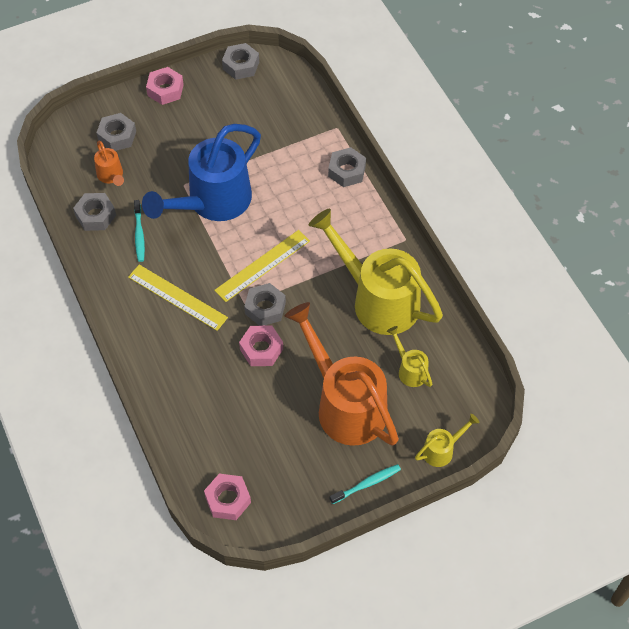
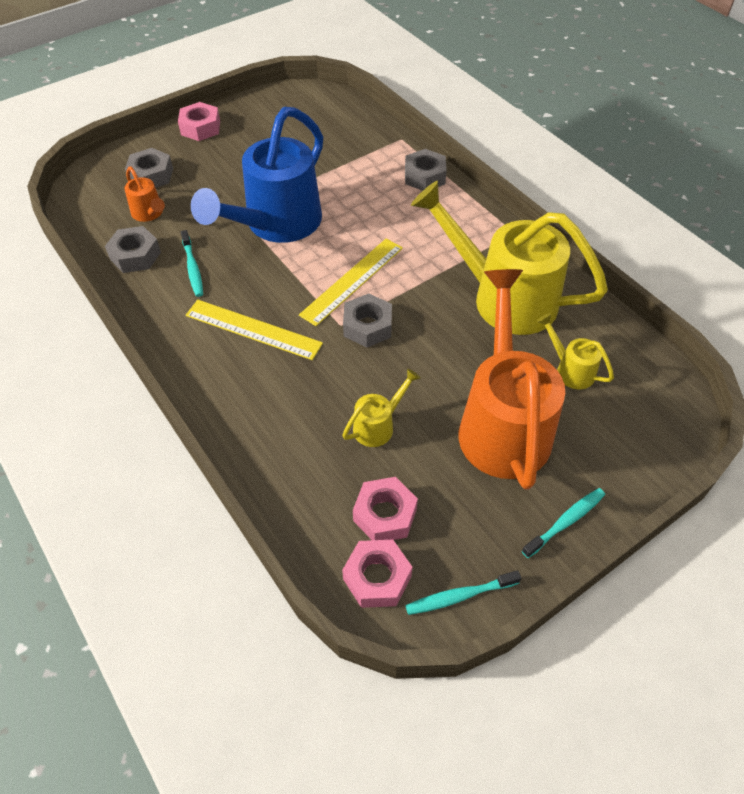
camera: 10 degrees left, 5 degrees down
(241, 65) = (281, 98): grey nut -> none
(261, 349) = (375, 373): pink nut -> pink nut (385, 514)
(279, 521) = (459, 596): none -> turquoise toothbrush
(345, 404) = (503, 423): orange watering can -> orange watering can turned 45 degrees clockwise
(442, 450) = (648, 460): yellow watering can -> yellow watering can (378, 425)

